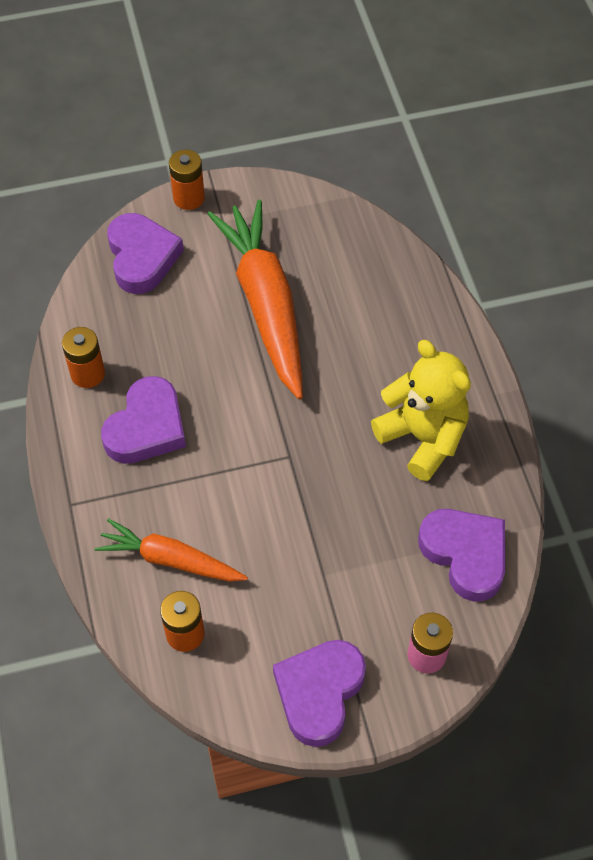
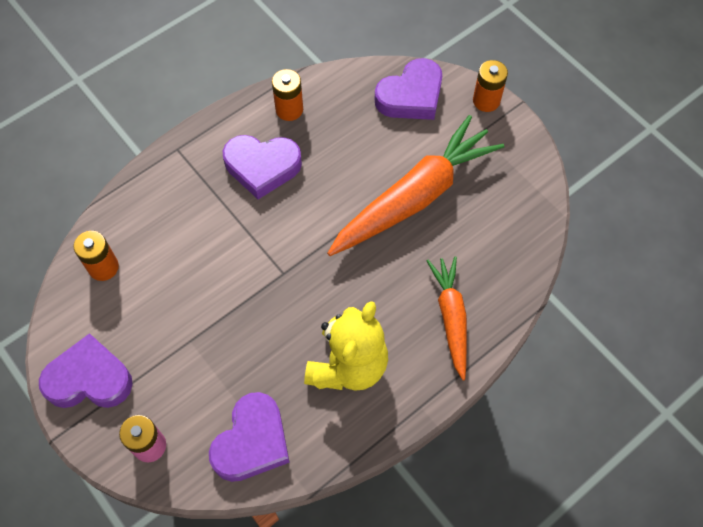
camera: 65 degrees right, 5 degrees up
(171, 560) = (159, 232): orange carrot -> orange carrot (451, 318)

